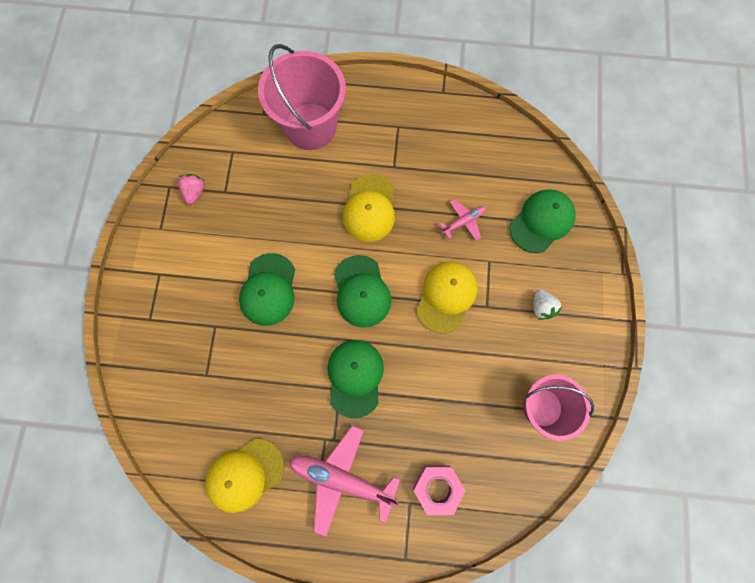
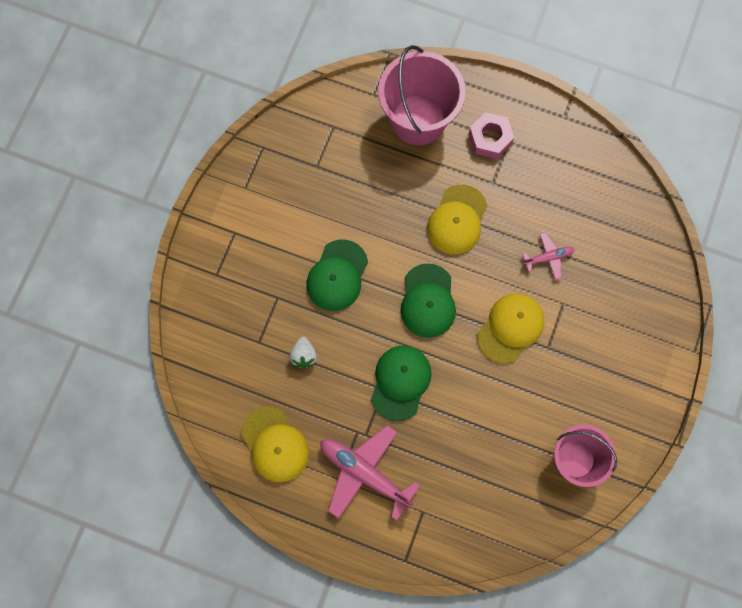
camera: 15 degrees right, 0 degrees up
(195, 192) = (287, 159): pink strawberry -> none
(245, 474) = (275, 444): yellow cap -> yellow cap turned 105 degrees counterclockwise
(437, 488) = (452, 506): pink nut -> pink nut (490, 138)
(541, 221) = (628, 278): green cap -> none
(542, 307) = (603, 363): white strawberry -> white strawberry (304, 355)

